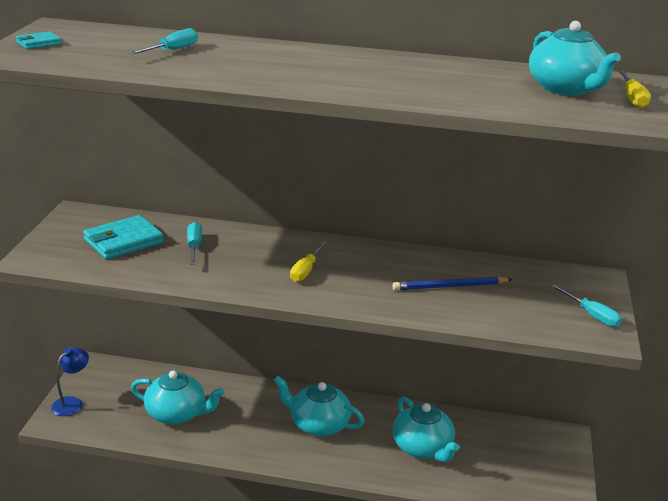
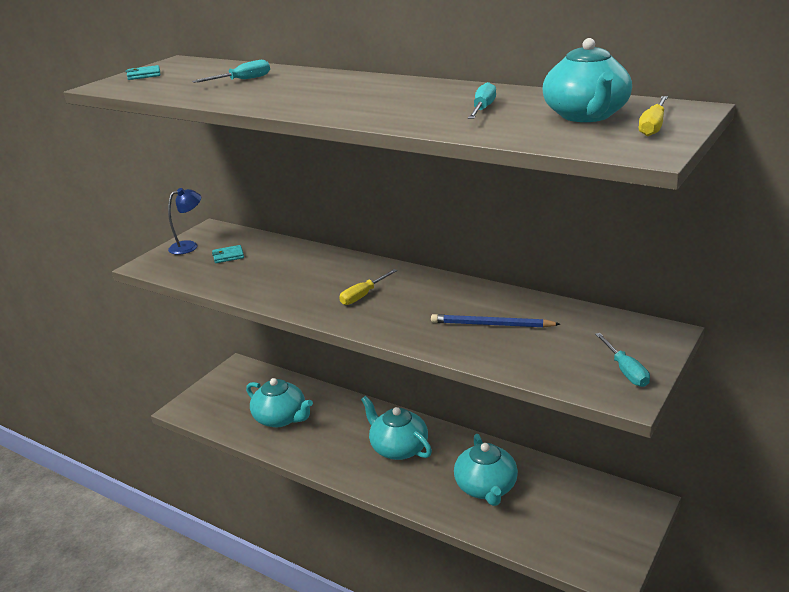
camera: 25 degrees right, 0 degrees up
(72, 403) = (204, 396): blue lamp -> blue lamp (189, 246)
(123, 241) = (228, 256): turquoise wallet -> turquoise wallet, size x0.51
(194, 246) = (282, 265): turquoise screwdriver -> turquoise screwdriver (482, 109)

